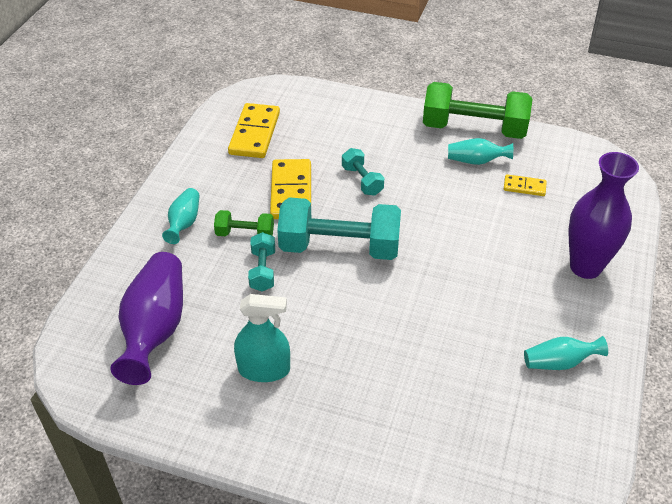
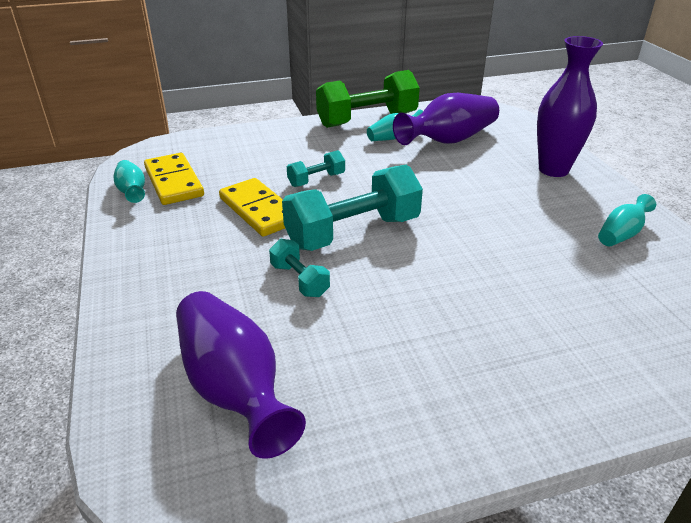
camera: 35 degrees left, 10 degrees down
(184, 223) = (169, 276): turquoise vase -> turquoise vase (132, 191)
(245, 234) = (247, 259): green dumbbell -> none
(264, 369) = (398, 363): turquoise spray bottle -> none
(362, 180) = (316, 180): turquoise dumbbell -> turquoise dumbbell turned 60 degrees counterclockwise
(524, 187) = (448, 140): yellow domino -> purple vase

